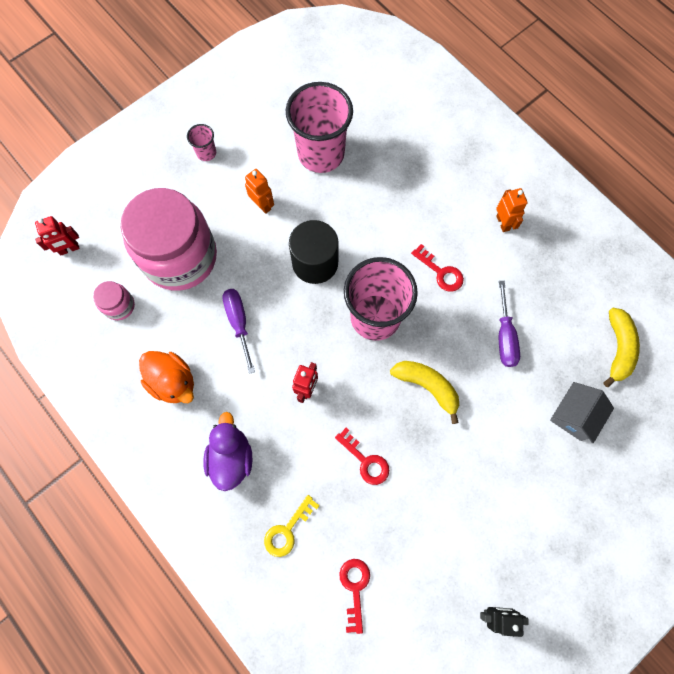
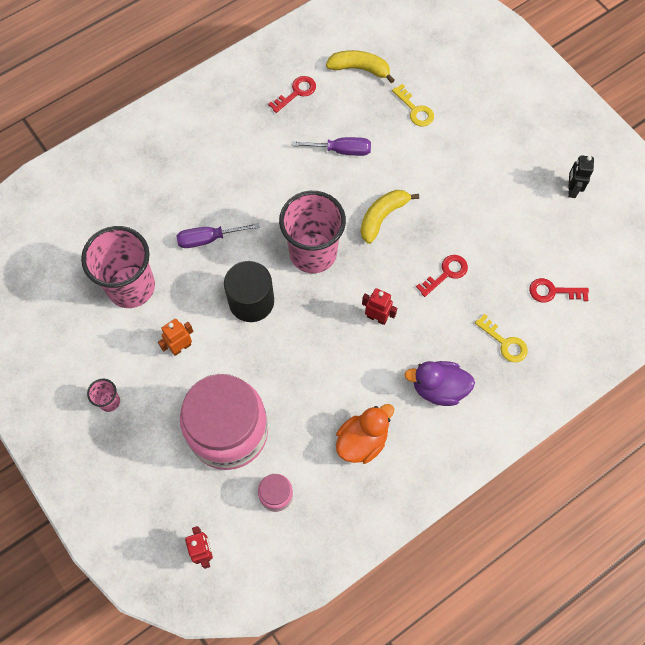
camera: 85 degrees left, 5 degrees down
(239, 323) = (307, 376): purple screwdriver -> purple screwdriver (208, 239)
(440, 272) = (274, 193): red key -> red key (296, 93)
(503, 223) = (232, 136): orange robot -> none
(574, 415) = (415, 110): grey house -> yellow key

